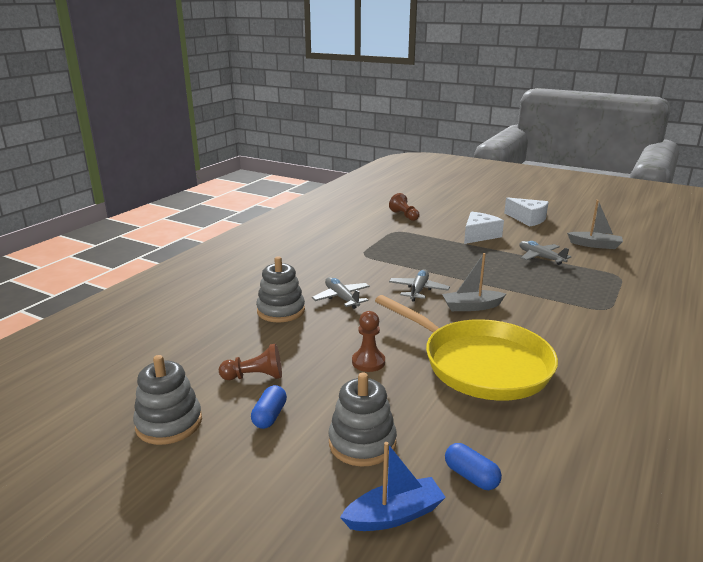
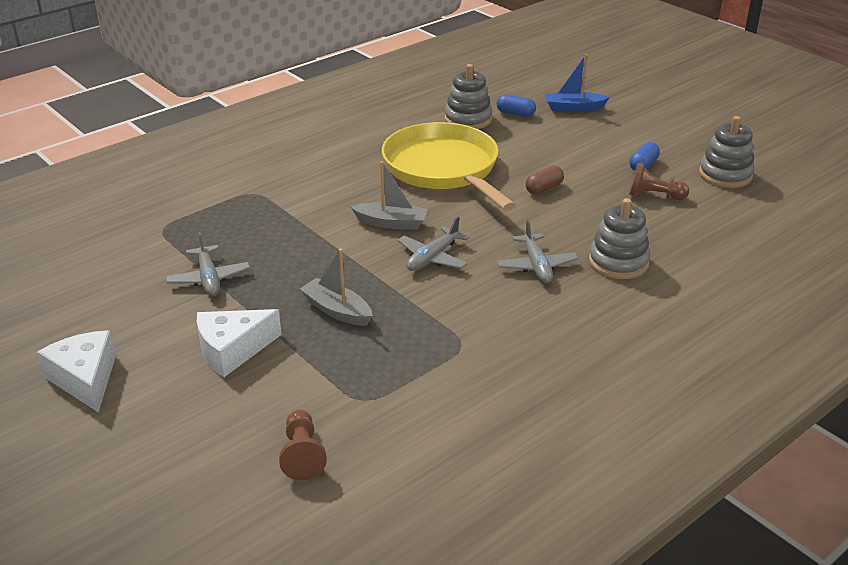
camera: 160 degrees left, 10 degrees up
(362, 443) = (577, 139): grey stacking toy -> grey stacking toy (468, 119)
(368, 362) = (544, 189): brown pawn -> brown capsule
(471, 476) = (515, 113): blue capsule -> blue capsule turned 45 degrees counterclockwise
(595, 245) = (94, 285): grey boat -> grey boat (337, 311)

